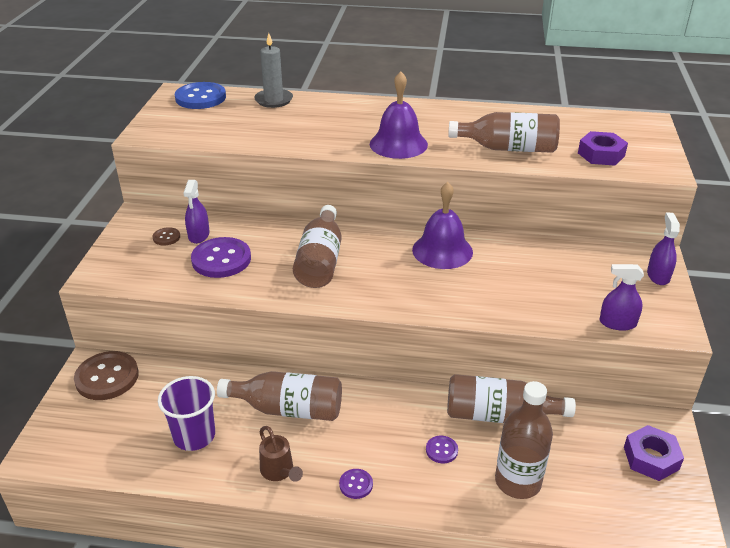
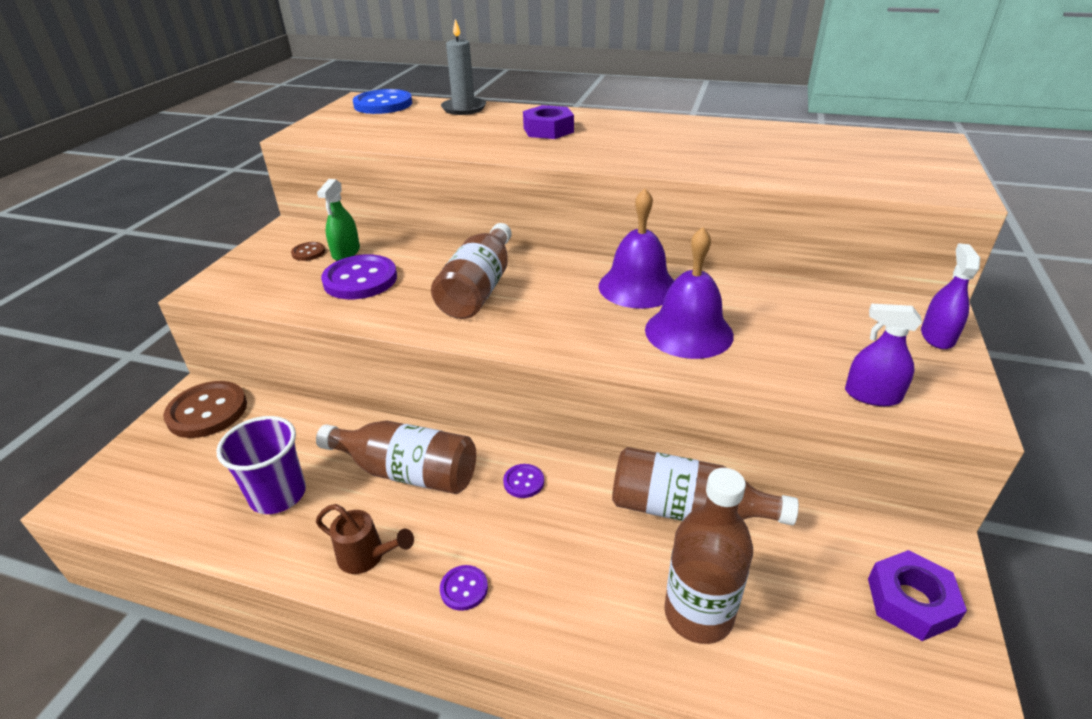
camera: 10 degrees right, 0 degrees up
(199, 235) = (346, 252): purple spray bottle -> green spray bottle
(279, 471) = (367, 556): brown watering can -> brown watering can turned 45 degrees counterclockwise
(398, 144) = (596, 152): purple bell -> purple bell (688, 332)
(441, 450) = (596, 552): purple button -> purple button (523, 482)
(508, 148) = (737, 161): brown bottle -> none
(601, 154) = (865, 172): purple nut -> purple nut (548, 130)

